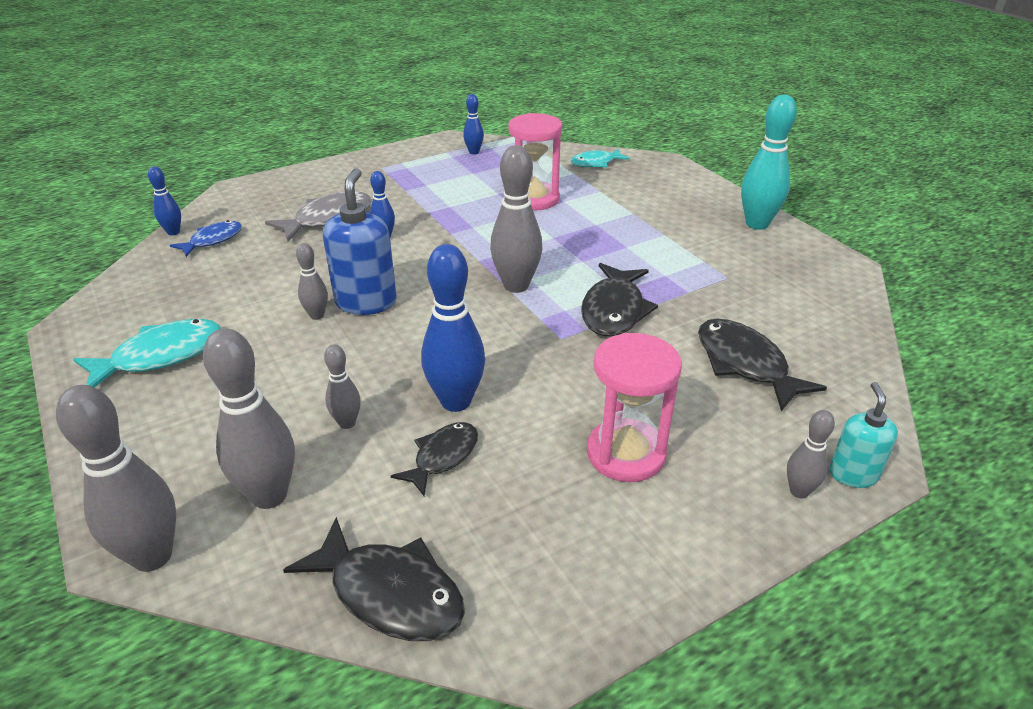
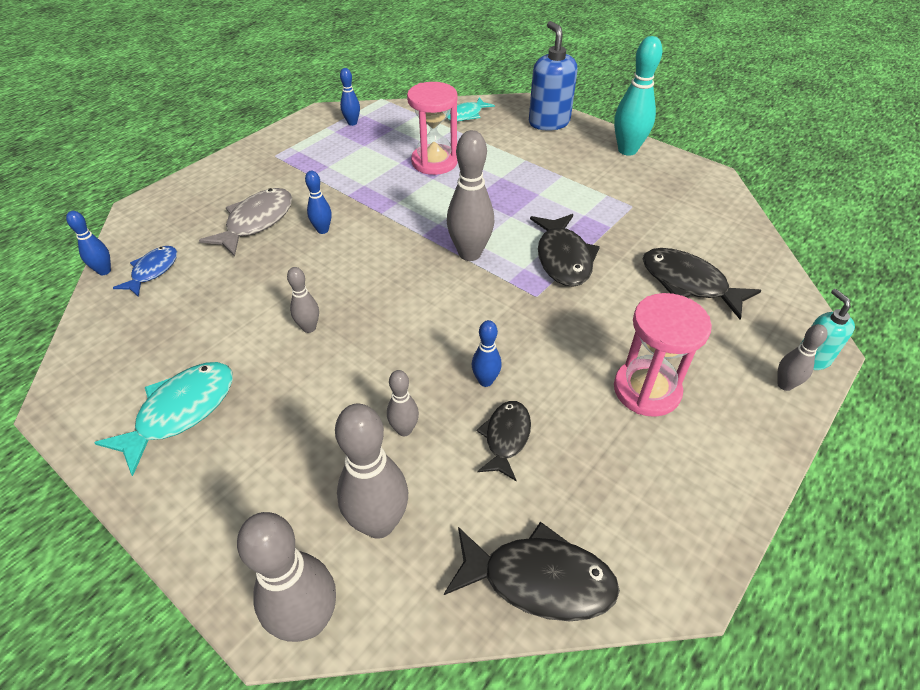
camera: 20 degrees left, 10 degrees up
(366, 302) = (347, 302): blue soap dispenser -> blue soap dispenser (548, 122)
(456, 401) = (485, 381): blue bowling pin -> blue bowling pin, size x0.53

